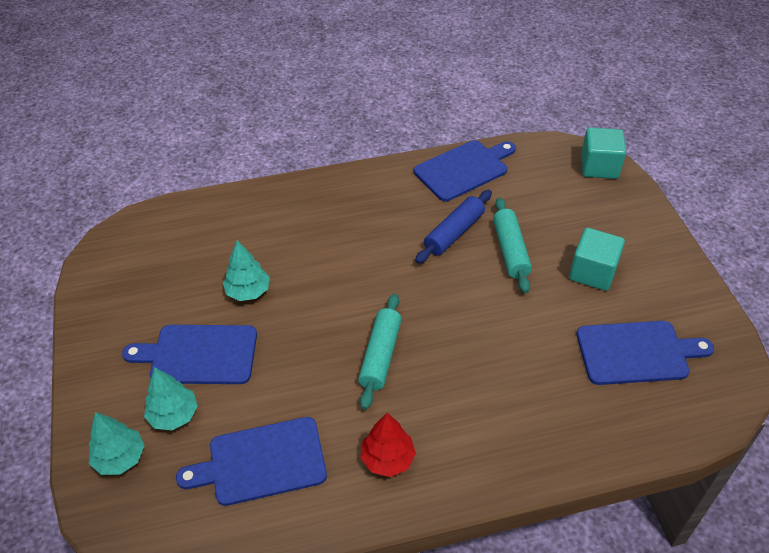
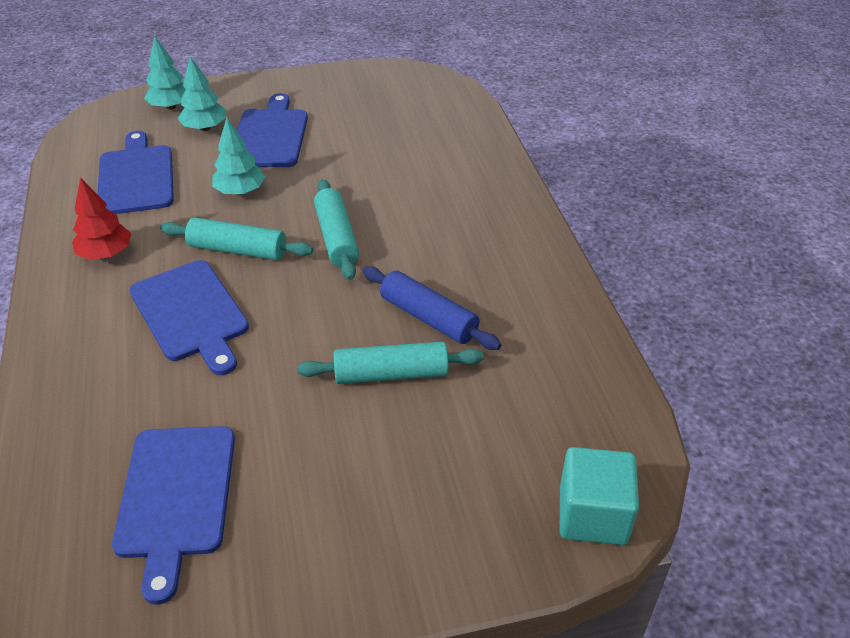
camera: 90 degrees right, 5 degrees down
(248, 291) = (346, 159): turquoise tree -> turquoise tree (240, 192)
(364, 290) = (336, 238): none -> turquoise rolling pin
(464, 169) = (563, 335): blue cutting board -> blue cutting board (191, 314)
(592, 272) = (338, 466): turquoise cube -> none

